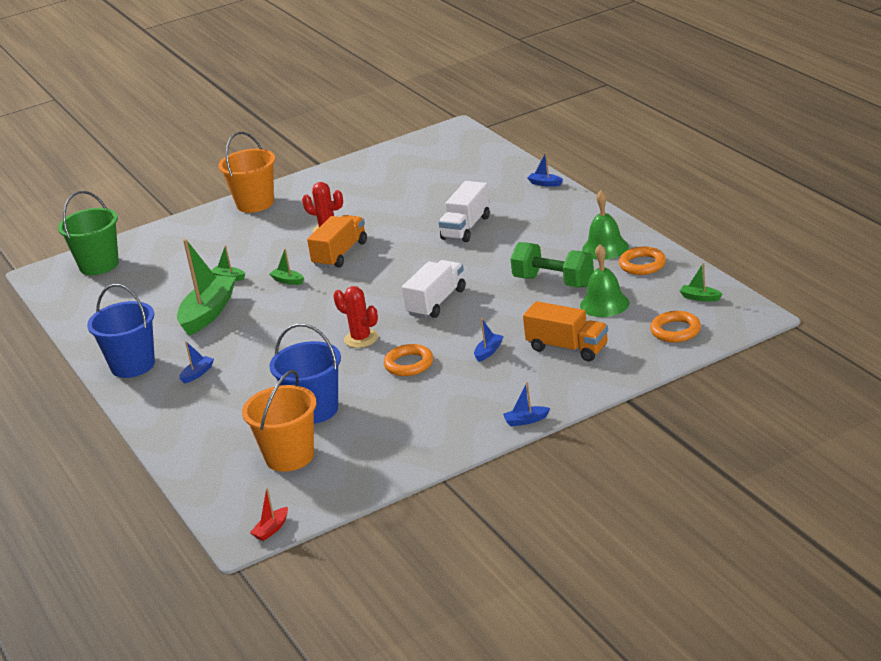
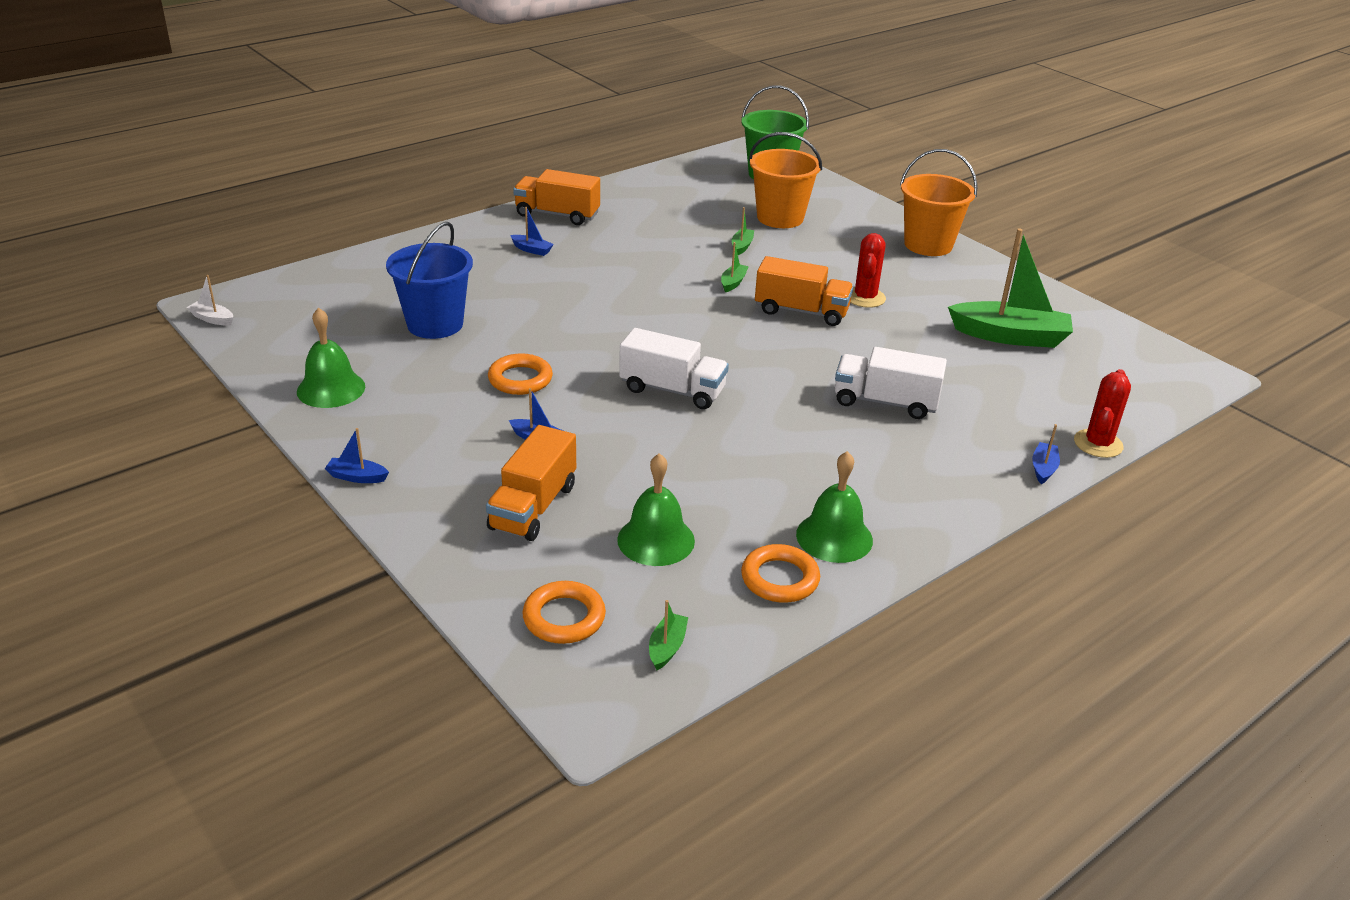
camera: 75 degrees right, 5 degrees up
(133, 365) = (557, 214): blue bucket -> orange truck
(208, 313) = (660, 243): green boat -> green boat (1010, 336)
(271, 529) = (212, 319): red boat -> white boat
(289, 456) = (345, 317): orange bucket -> orange bucket (780, 218)
(361, 339) = (588, 341): red cactus -> red cactus (1098, 444)
(404, 448) = (331, 389): none -> green bell
(526, 420) = (357, 477): blue boat -> blue boat turned 60 degrees counterclockwise
(553, 282) = (725, 488): green dumbbell -> none

